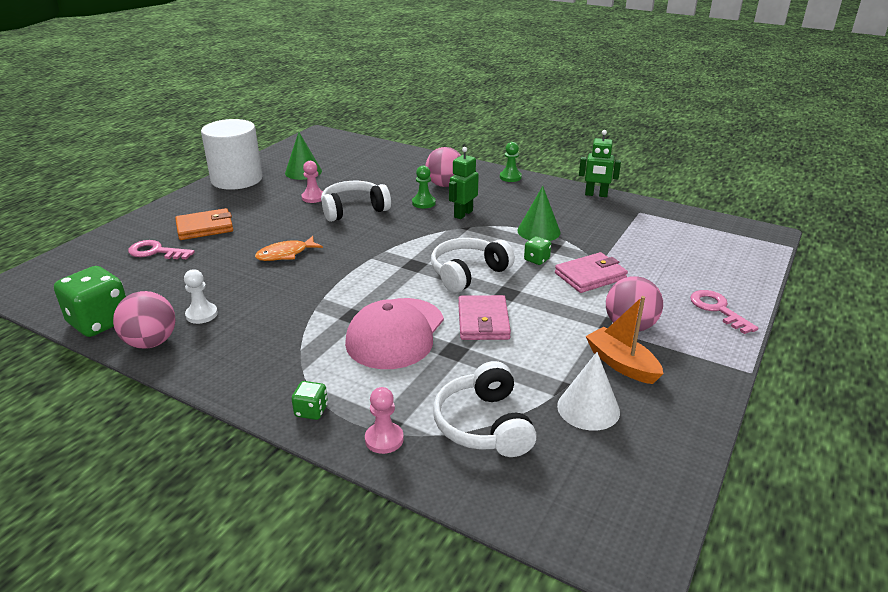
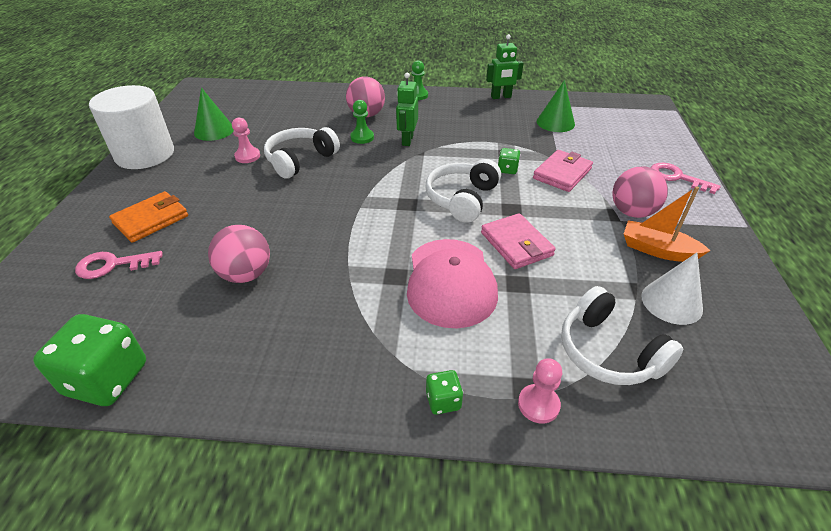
camera: 25 degrees left, 10 degrees up
(151, 342) = (196, 383): pink ball -> pink ball (246, 274)
(201, 314) = (230, 327): white pawn -> none
(285, 254) = (269, 227): orange fish -> none
(538, 231) = (485, 142): green cone -> green cone (555, 122)

